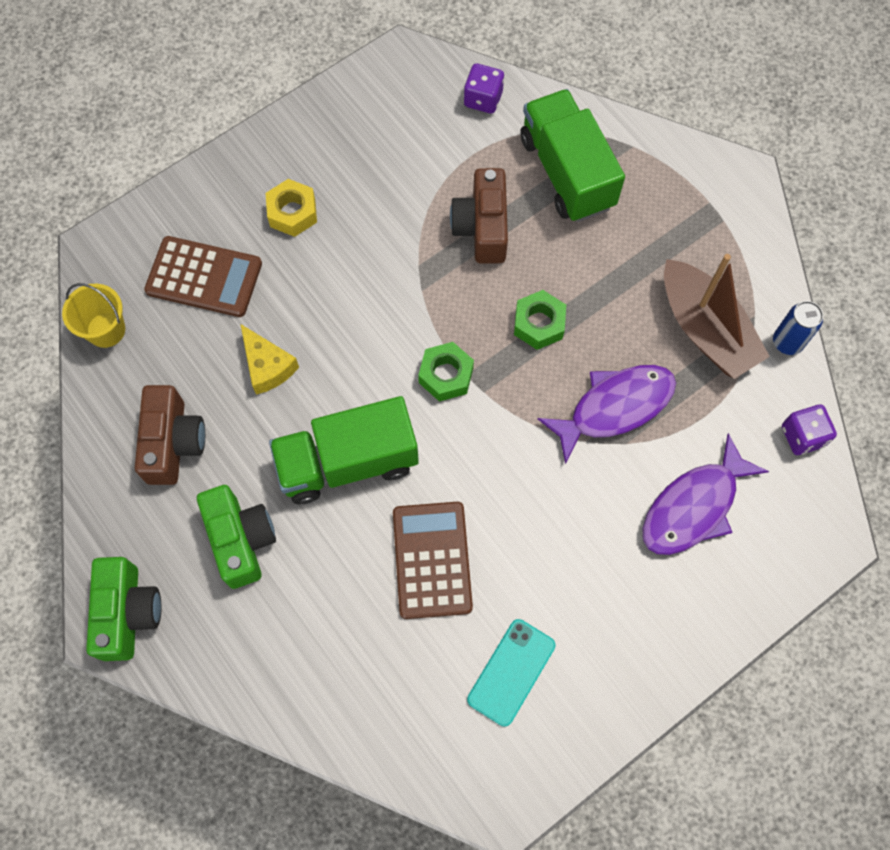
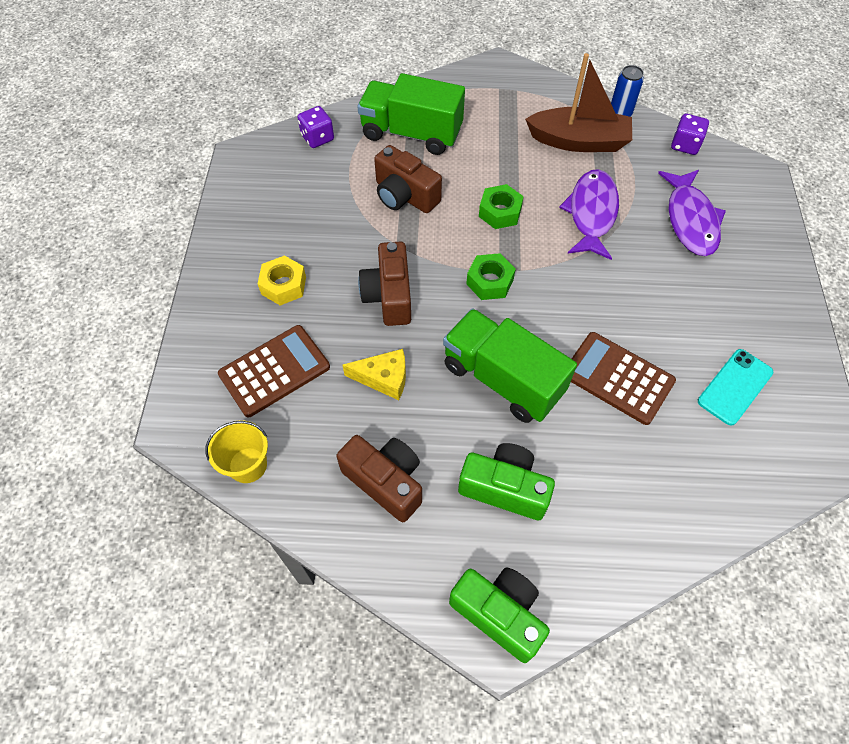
camera: 50 degrees left, 10 degrees down
(347, 462) = (502, 379): green truck -> green truck turned 105 degrees clockwise
(355, 304) = (389, 296): none -> brown camera
(511, 672) = (735, 387): turquoise phone -> turquoise phone turned 60 degrees clockwise

